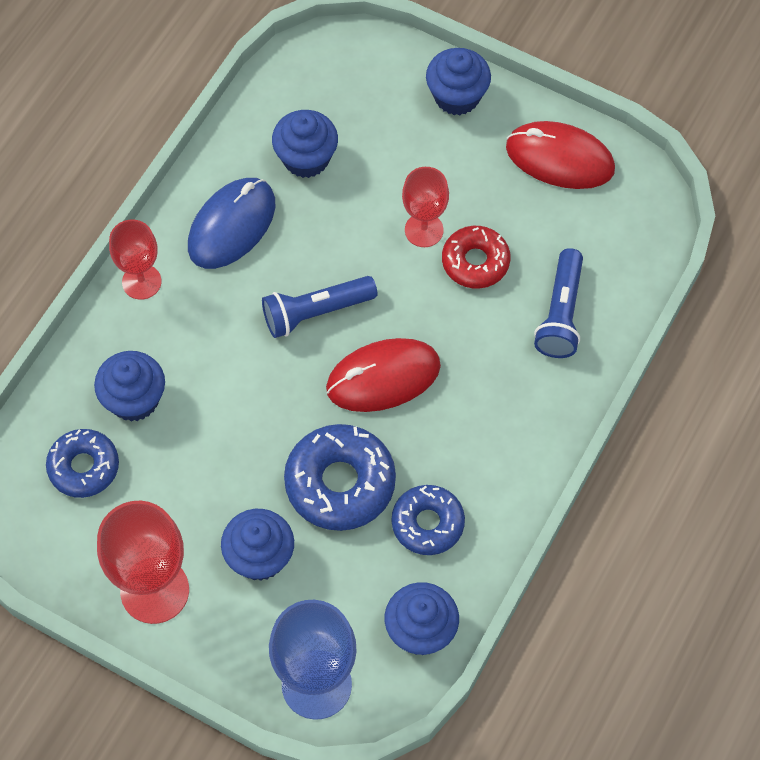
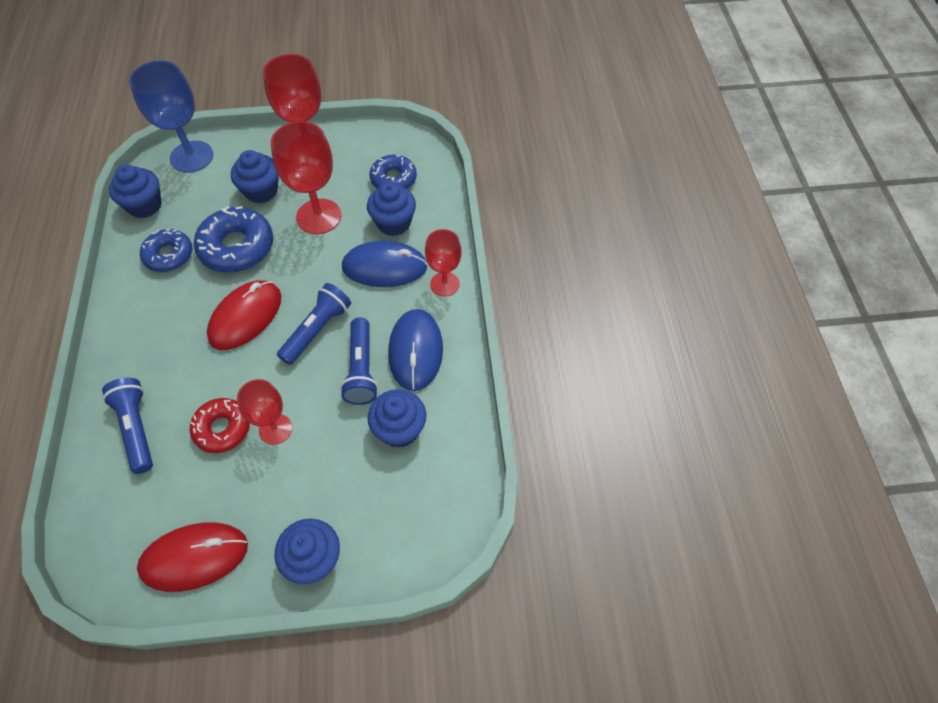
camera: 145 degrees right, 5 degrees down
(189, 345) = (384, 267): none -> blue mouse
(215, 467) = (319, 216): none -> red goblet
(300, 240) = (361, 369): none -> blue flashlight

